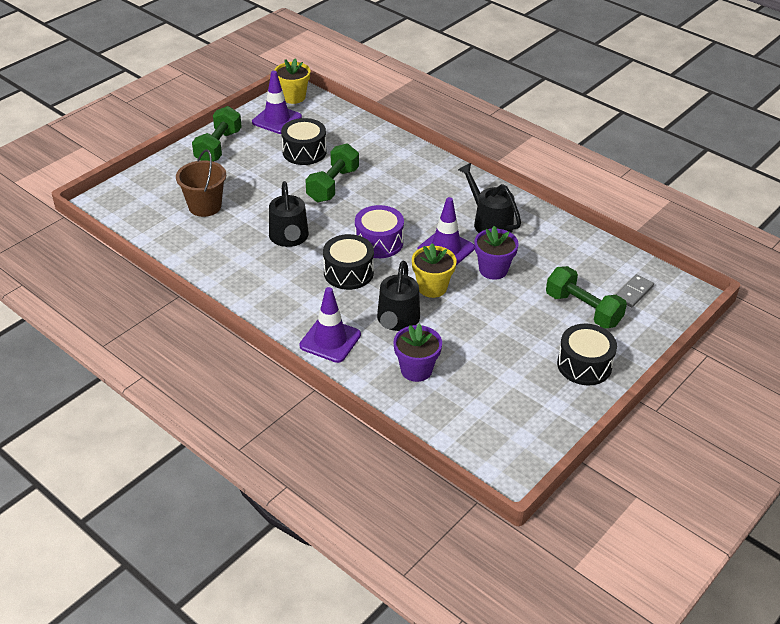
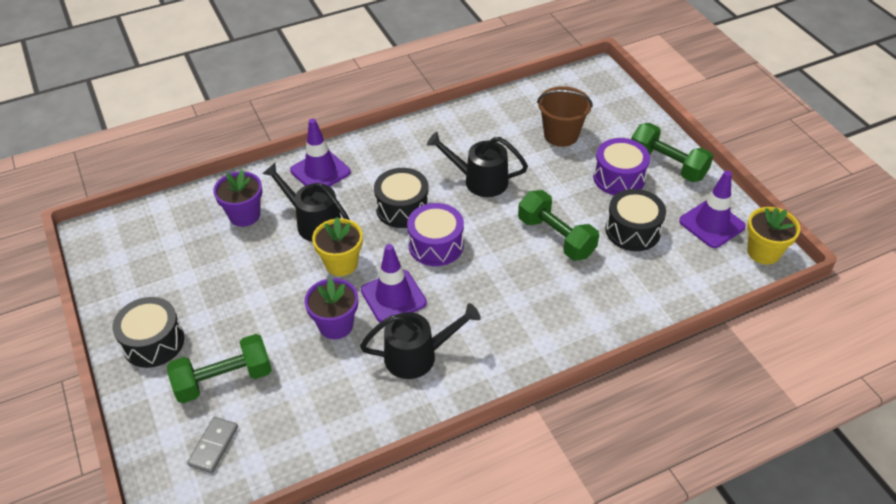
camera: 115 degrees right, 5 degrees up
(246, 167) = (619, 177): none -> purple drum
(633, 292) = (213, 446): grey domino -> grey domino turned 45 degrees clockwise

